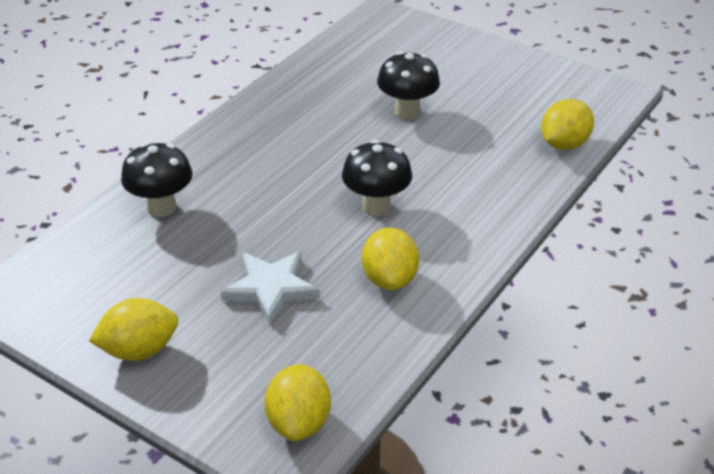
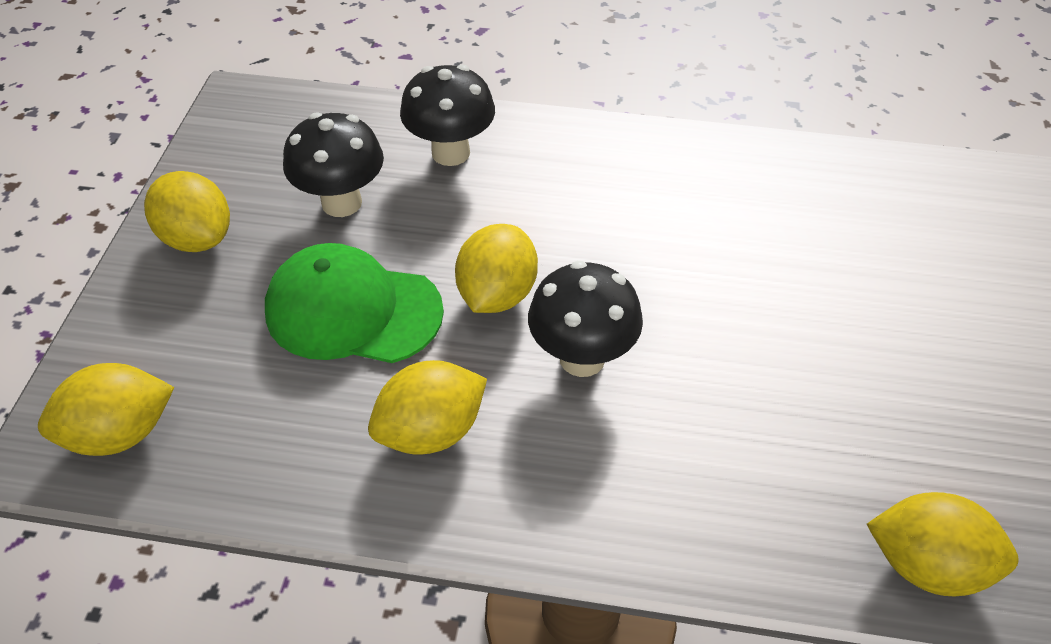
camera: 65 degrees right, 10 degrees up
(271, 288) = (353, 310): white star -> green cap
(304, 224) = (497, 294): none -> yellow lemon
(407, 112) = (835, 312): black mushroom -> black mushroom (341, 202)

